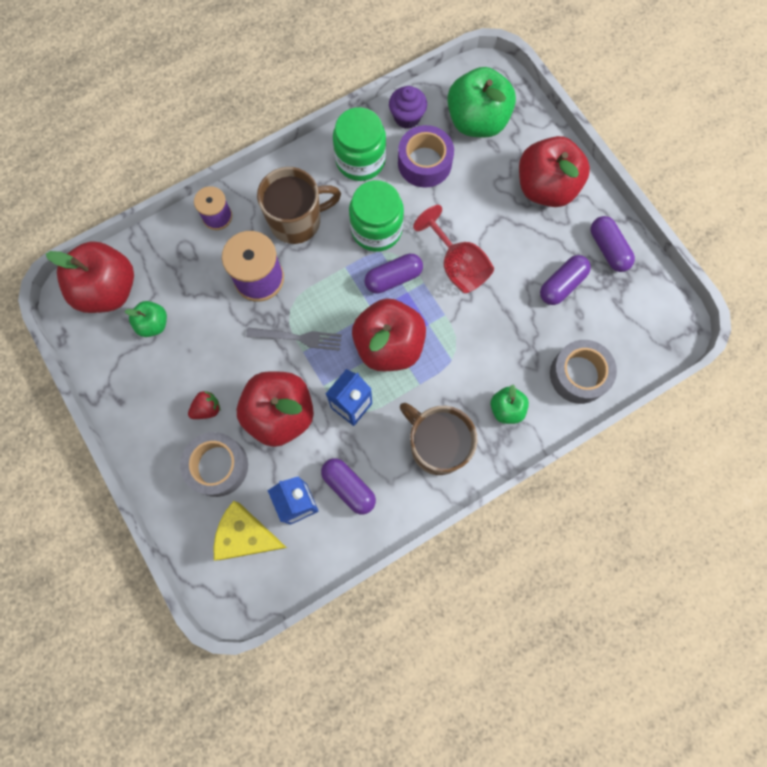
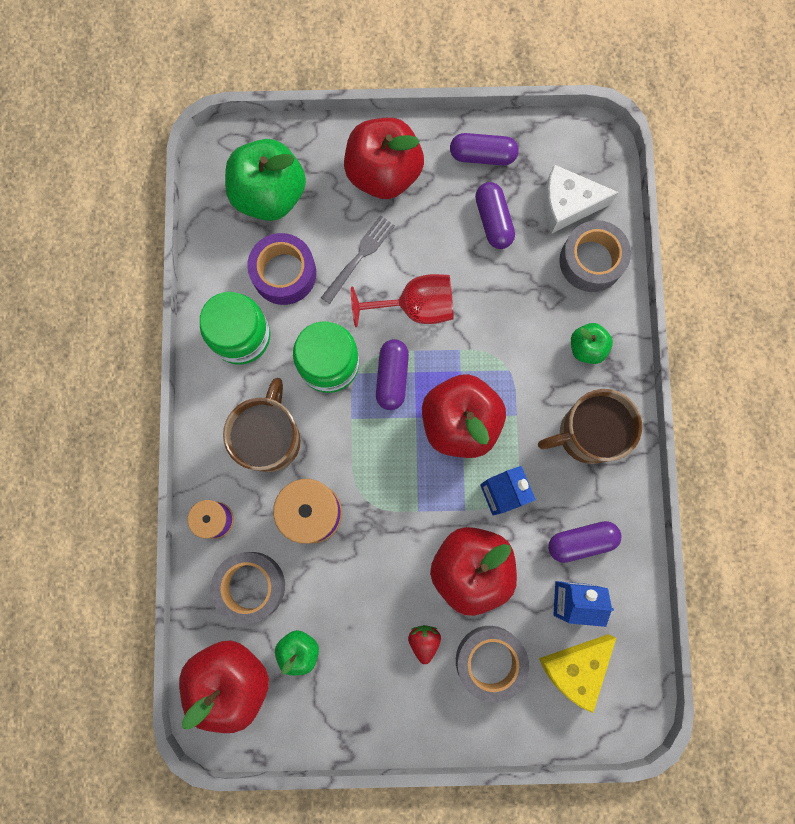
camera: 60 degrees left, 5 degrees up
(182, 266) = (251, 586): none -> grey tape
(298, 338) = (401, 508): grey fork -> grey fork (359, 257)
(407, 117) = (221, 261): purple cupcake -> none
(612, 332) = (567, 204): none -> white cheese

